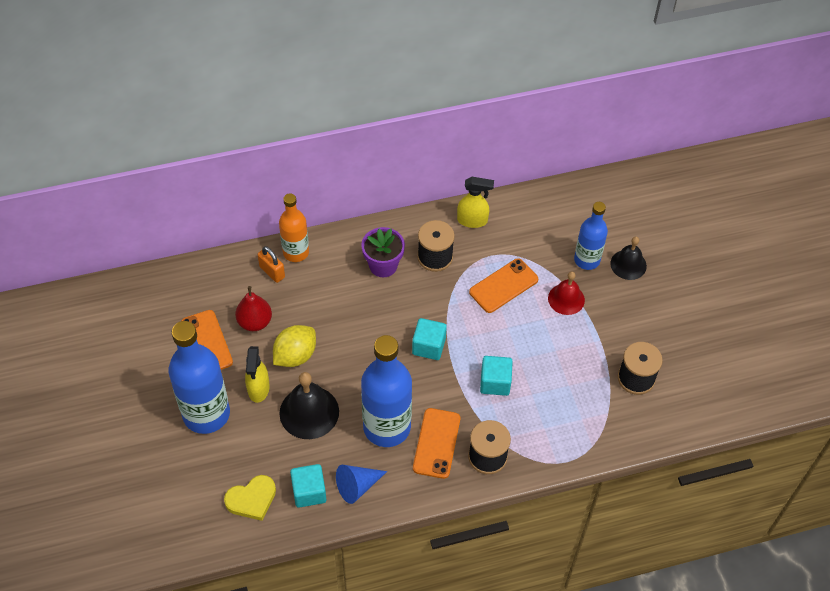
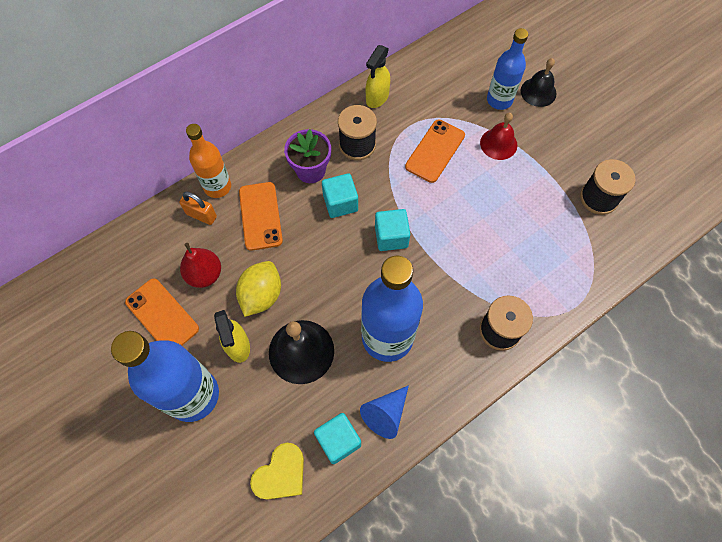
camera: 20 degrees left, 10 degrees up
(436, 443) = (444, 335): orange phone -> orange phone (260, 216)
(472, 220) = (377, 97): yellow spray bottle -> yellow spray bottle turned 135 degrees clockwise
(495, 382) = (471, 250): turquoise cube -> turquoise cube (340, 203)

